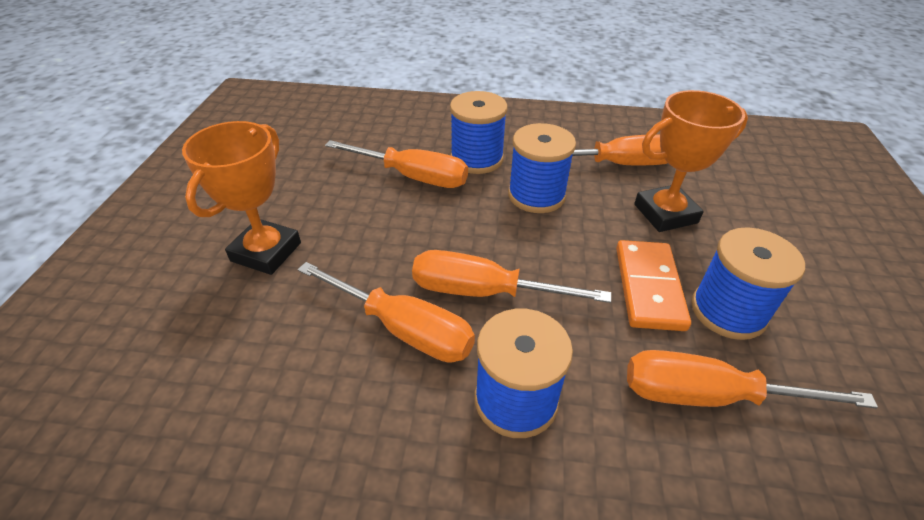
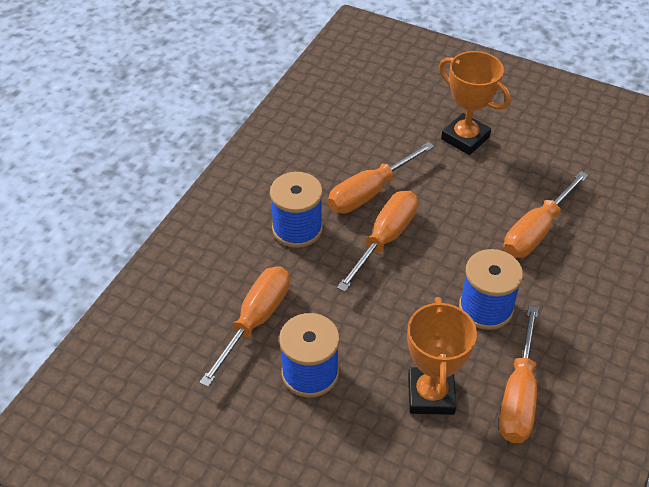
camera: 110 degrees right, 5 degrees up
(476, 159) = (555, 283): blue spool -> none
(648, 287) = (352, 335): orange domino -> none

